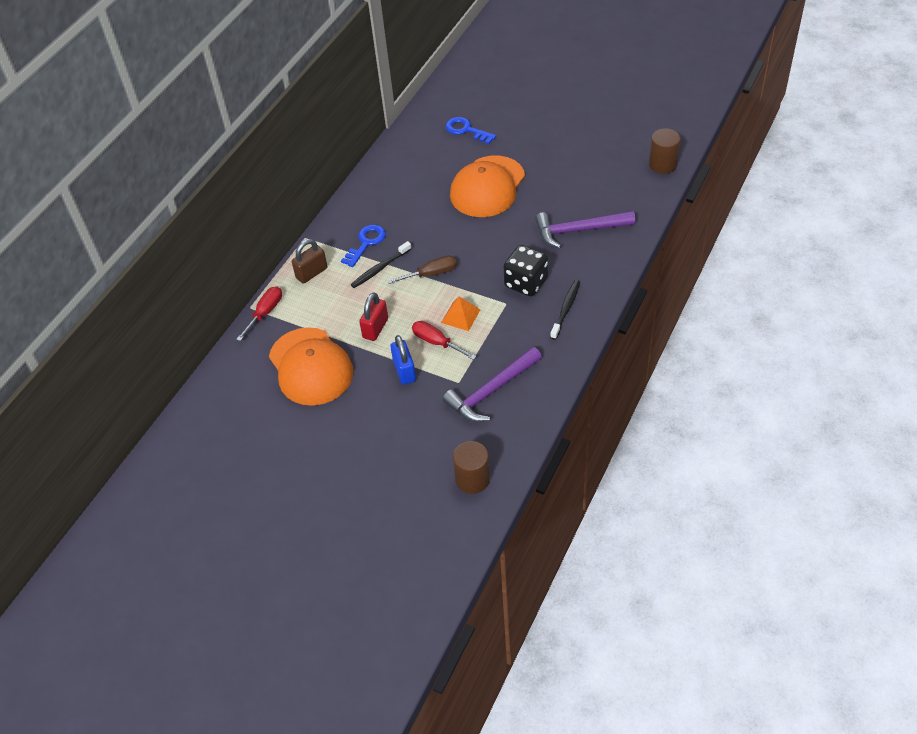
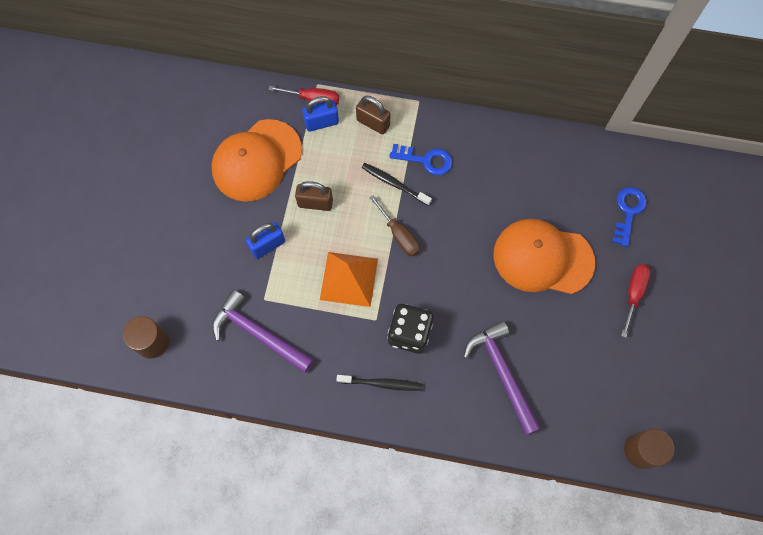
camera: 70 degrees right, 20 degrees up
(293, 310) = (321, 122): none -> blue padlock
(375, 328) = (315, 203): red padlock -> brown padlock
(436, 342) = (309, 265): red screwdriver -> red screwdriver (633, 294)
(460, 316) = (349, 279): orange pyramid -> orange pyramid, size x1.62

